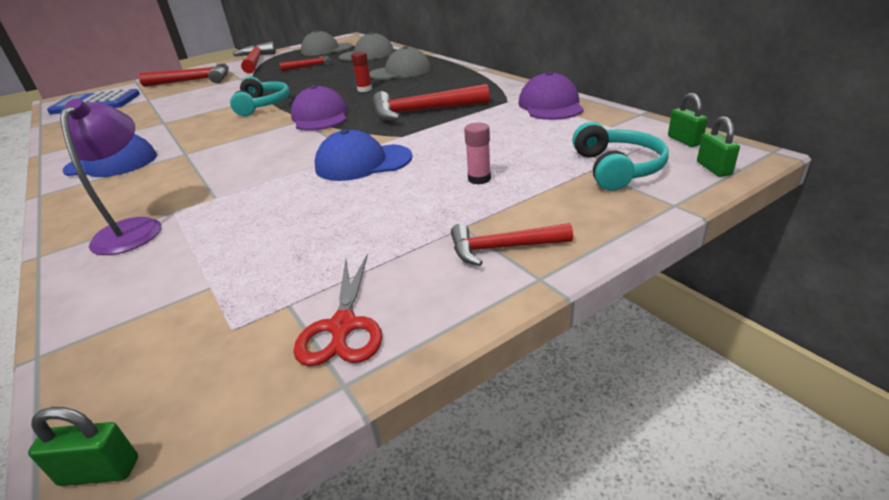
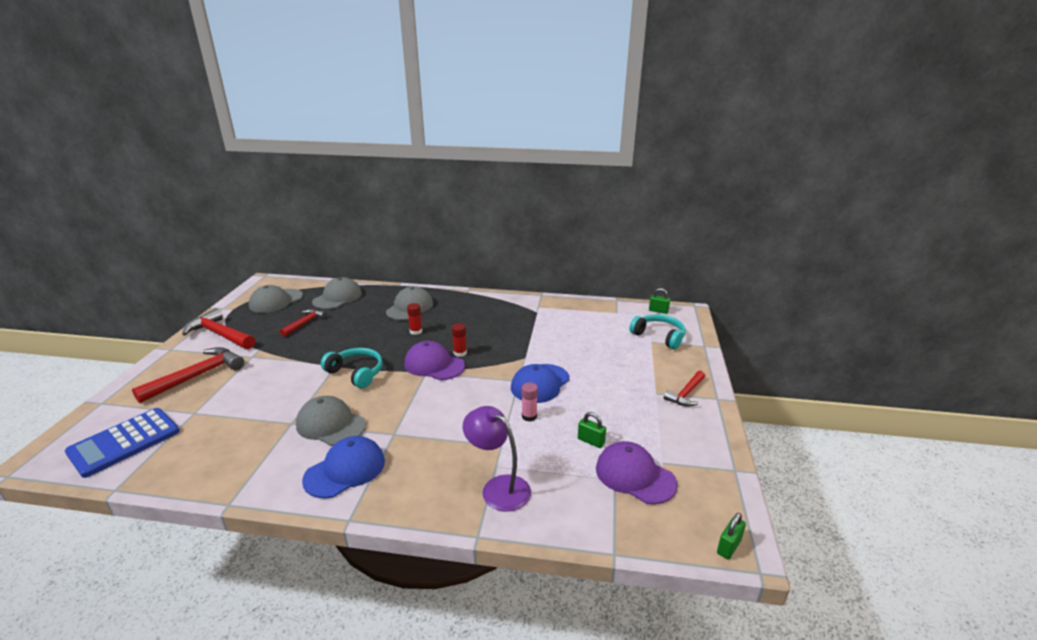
camera: 50 degrees left, 5 degrees down
(174, 132) = (331, 424): none -> grey cap
(343, 326) = (696, 455): red scissors -> none
(358, 114) = (460, 353): none -> red glue stick
(423, 111) = (500, 336): red hammer -> none
(479, 179) = (616, 366): pink glue stick -> pink glue stick (529, 416)
(550, 105) = (565, 308): purple cap -> purple cap (635, 476)
(713, 168) = (690, 322): green padlock -> green padlock (591, 441)

